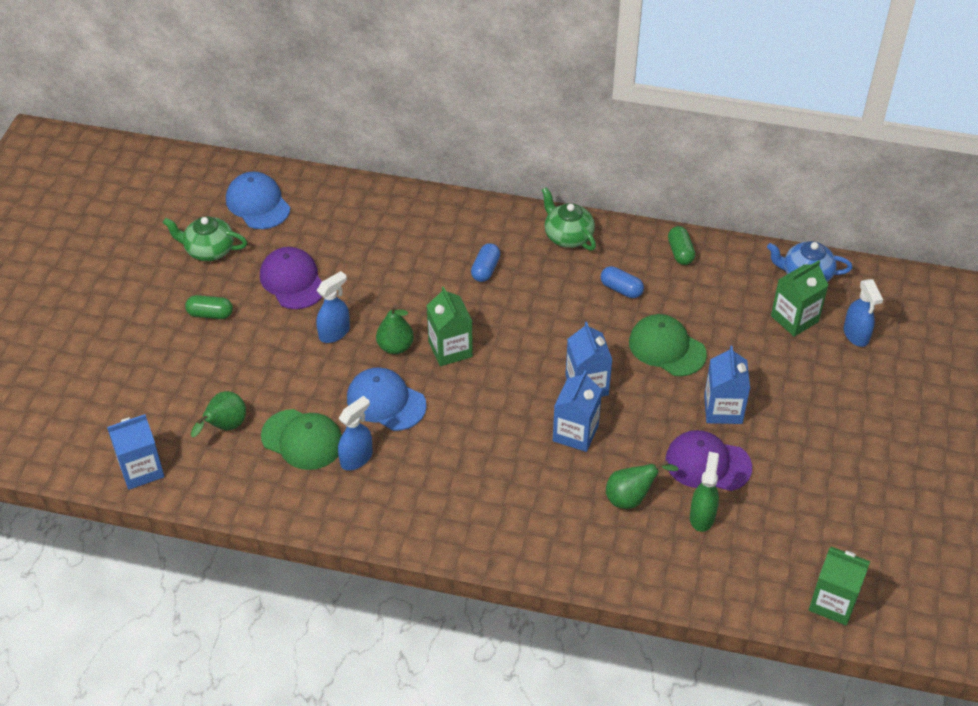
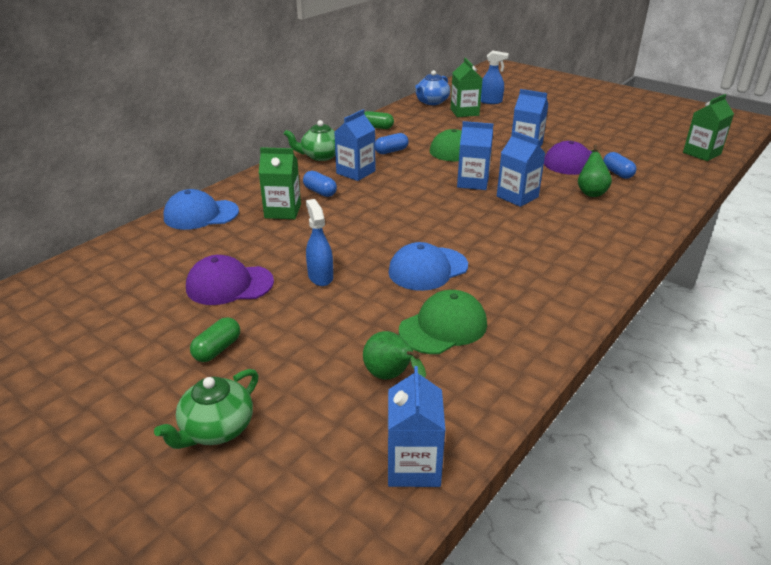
camera: 65 degrees left, 15 degrees down
(208, 250) = (123, 329): green teapot -> green teapot (216, 429)
(258, 204) = (101, 281): blue cap -> blue cap (201, 214)
(356, 458) = (486, 300): blue spray bottle -> none
(395, 347) = (366, 249): green pear -> none
(450, 349) = (392, 225): green carton -> green carton (282, 211)
(547, 279) = (355, 172): none -> blue carton
(702, 516) = (617, 173): green spray bottle -> blue capsule

